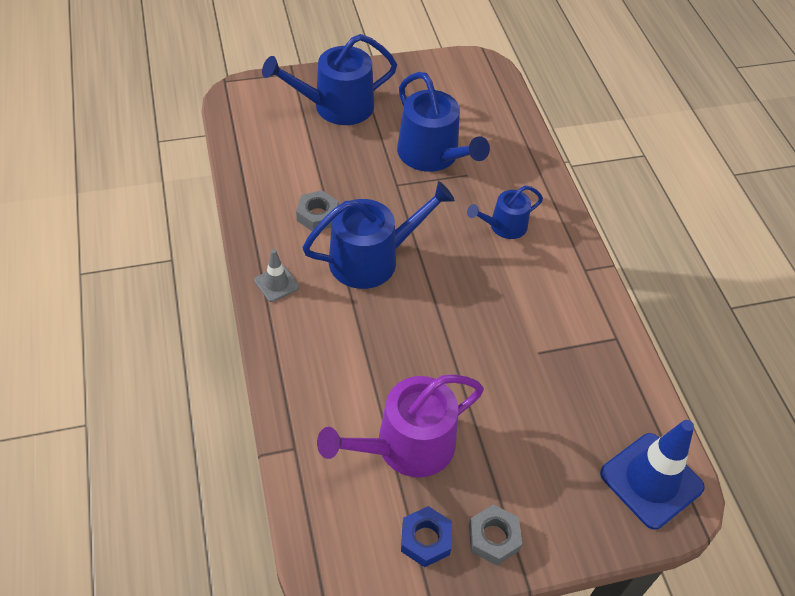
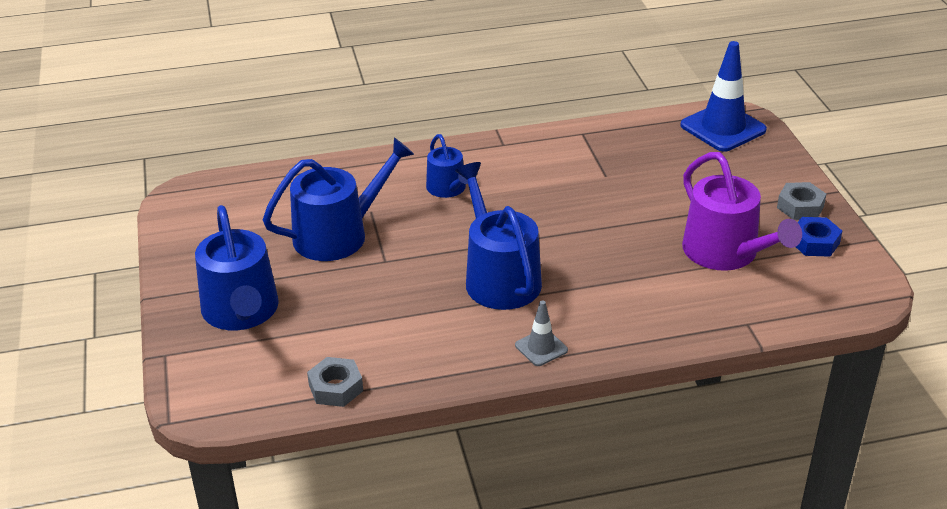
camera: 85 degrees left, 15 degrees down
(317, 215) = (434, 320): grey nut -> grey nut (336, 388)

